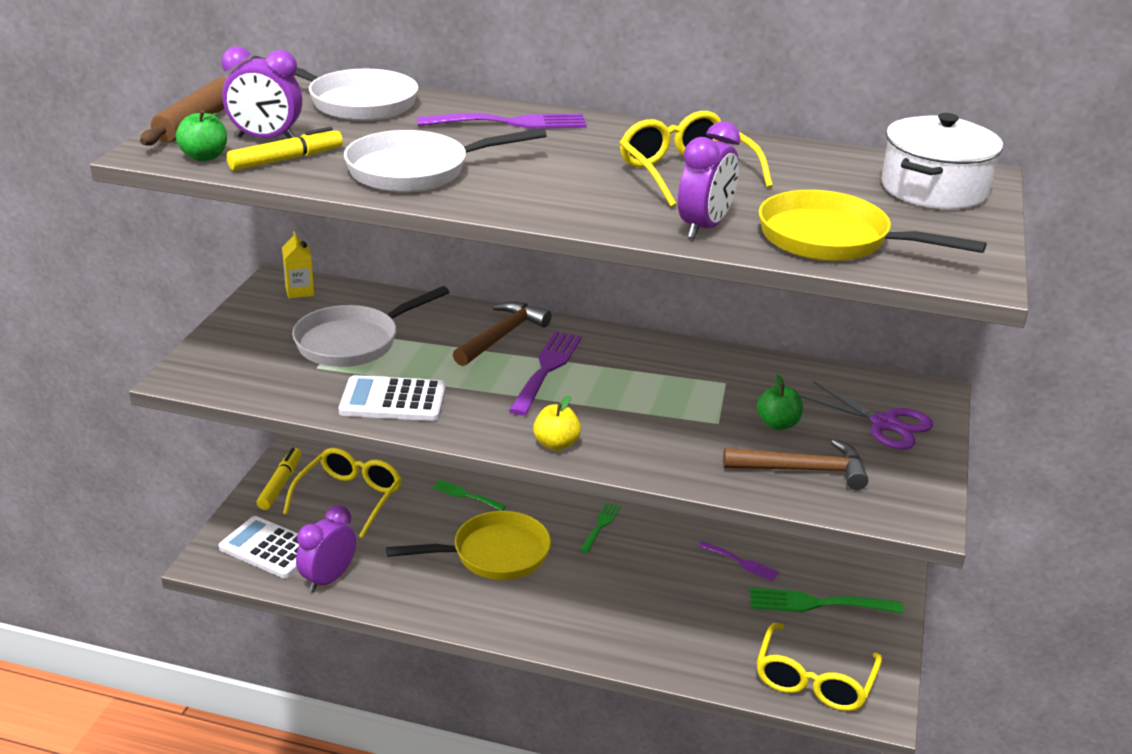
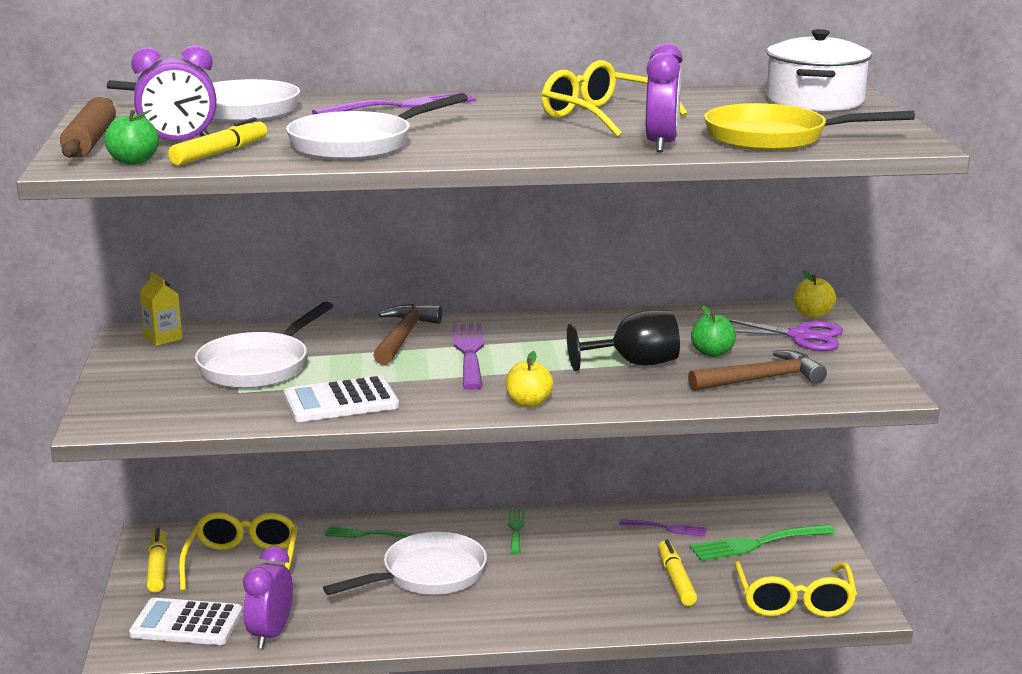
camera: 20 degrees left, 10 degrees down
(494, 554) = (428, 575): yellow pan -> white pan
(691, 419) = (634, 364): none -> black goblet
(714, 623) = (676, 580): none -> yellow marker
(918, 397) = (812, 314): none -> yellow apple

